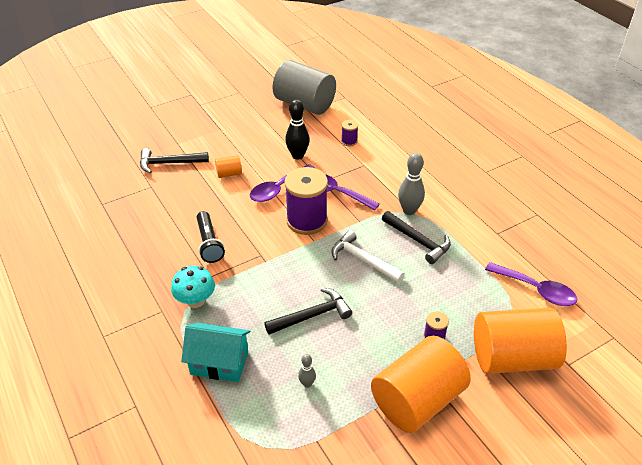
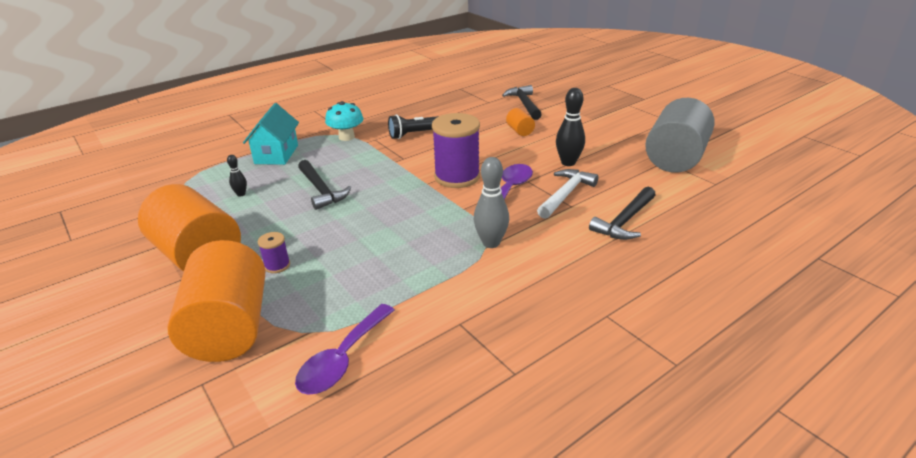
camera: 85 degrees right, 10 degrees down
(278, 189) = (504, 157): purple spoon -> none
(307, 384) = (241, 194): grey bowling pin -> black bowling pin
(349, 141) = (615, 192): purple spool -> none
(363, 260) = (399, 214): white hammer -> white hammer (565, 194)
(418, 241) = (434, 251): black hammer -> black hammer (625, 221)

